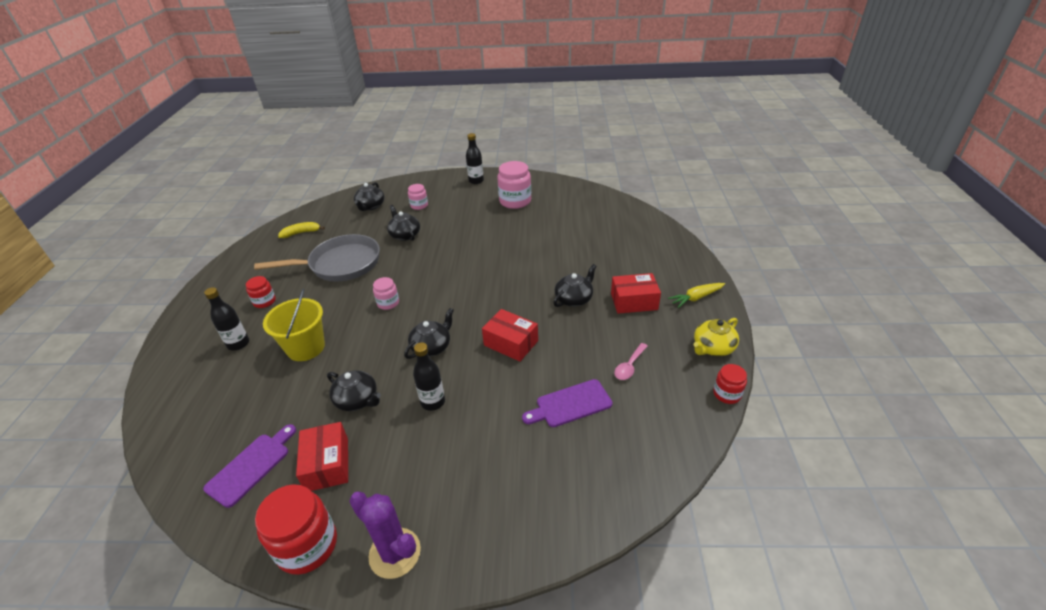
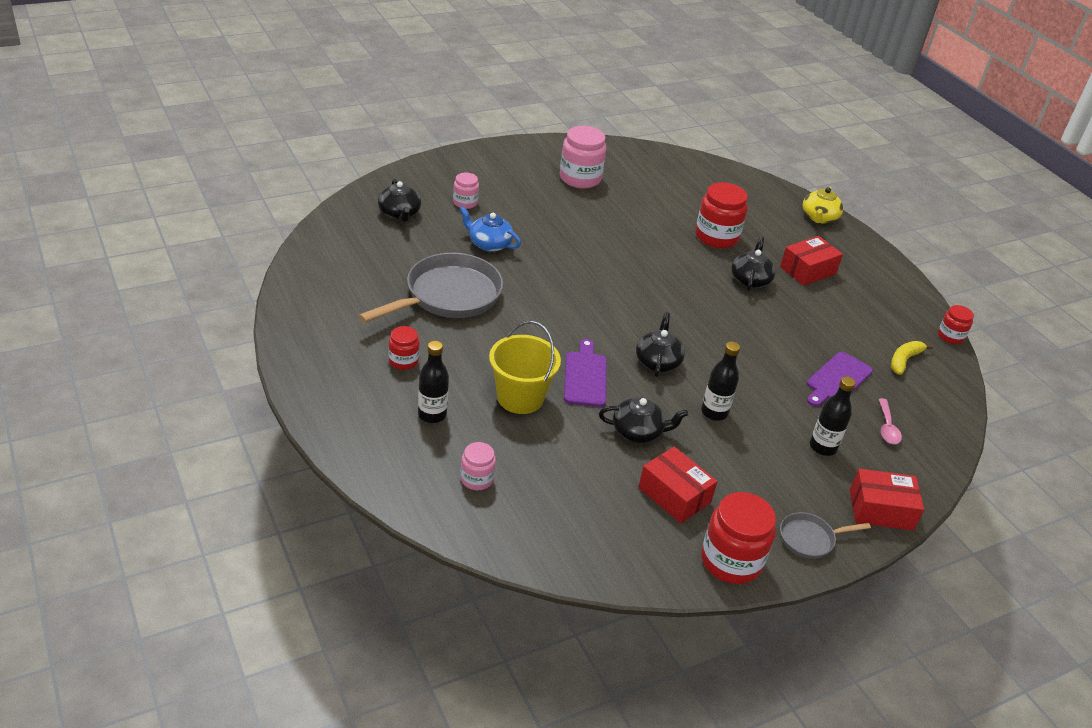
camera: 35 degrees left, 0 degrees up
(251, 466) = (601, 521): purple cutting board -> purple cutting board (585, 376)
(301, 233) = (344, 266): yellow banana -> yellow banana (904, 360)
(388, 303) = (559, 328): pink jar -> pink jar (477, 479)
(395, 553) = (810, 539): purple cactus -> grey pan
(405, 235) = (489, 244): black teapot -> blue teapot
(476, 181) = (504, 158): black bottle -> black bottle (823, 447)
(511, 343) = (732, 338): red box -> red box (881, 510)
(579, 259) = (716, 237): none -> red jar
(629, 366) = (856, 333): pink spoon -> pink spoon (887, 427)
(696, 298) = (858, 255): yellow carrot -> none
(713, 347) = (909, 299): yellow teapot -> yellow teapot (819, 217)

